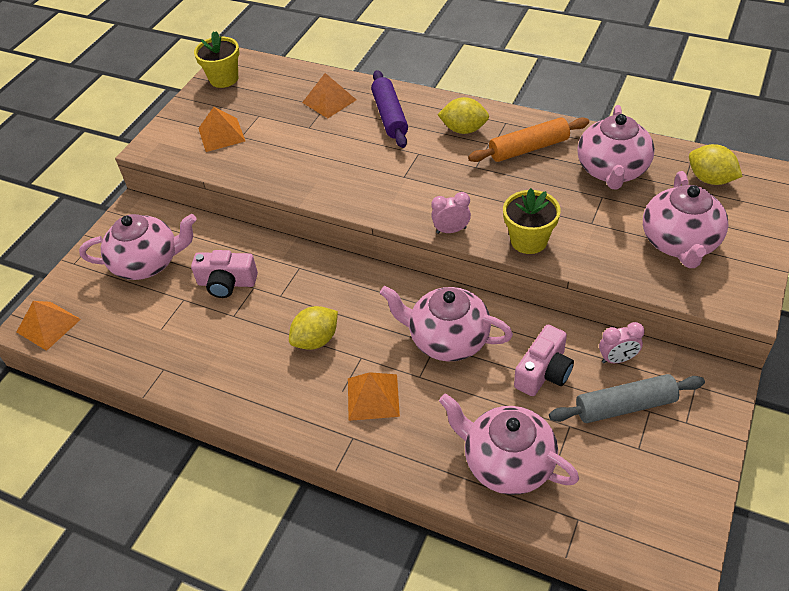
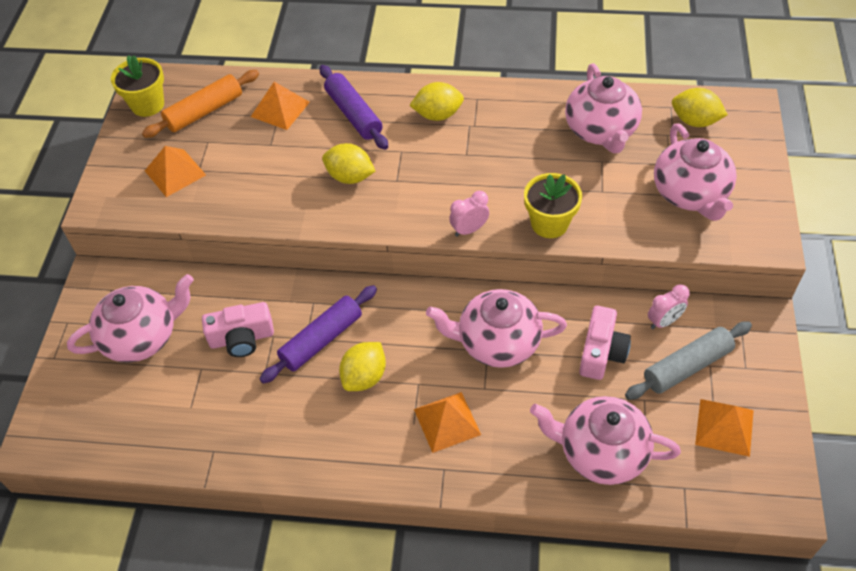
camera: 20 degrees left, 5 degrees up
(48, 325) = (57, 436): orange pyramid -> orange pyramid (724, 427)
(292, 300) = (321, 340): none -> purple rolling pin
(364, 165) = (350, 177): none -> yellow lemon
(528, 148) = (511, 123): orange rolling pin -> orange rolling pin (204, 111)

